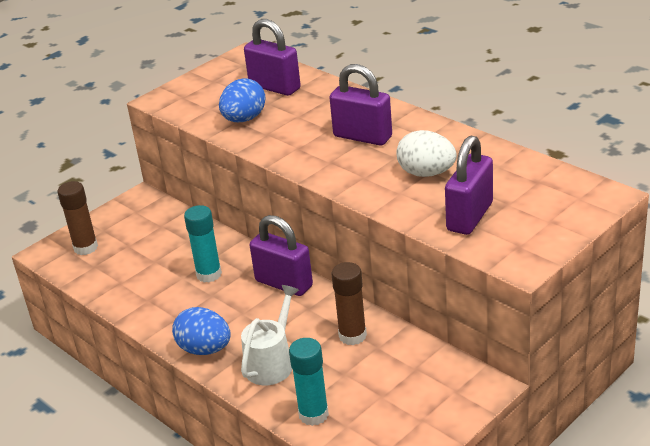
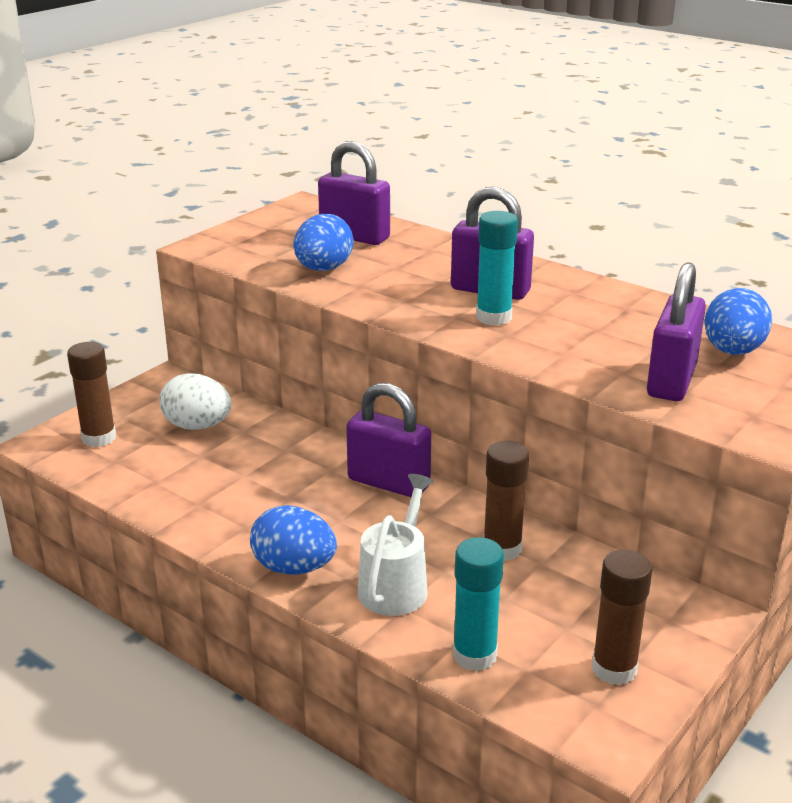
camera: 10 degrees left, 5 degrees down
(209, 274) = (280, 471): turquoise glue stick -> turquoise glue stick (493, 317)
(406, 426) = (614, 669): none -> brown glue stick
(426, 173) = (592, 331): white egg -> white egg (197, 426)
(525, 190) = (732, 351): none -> blue egg

